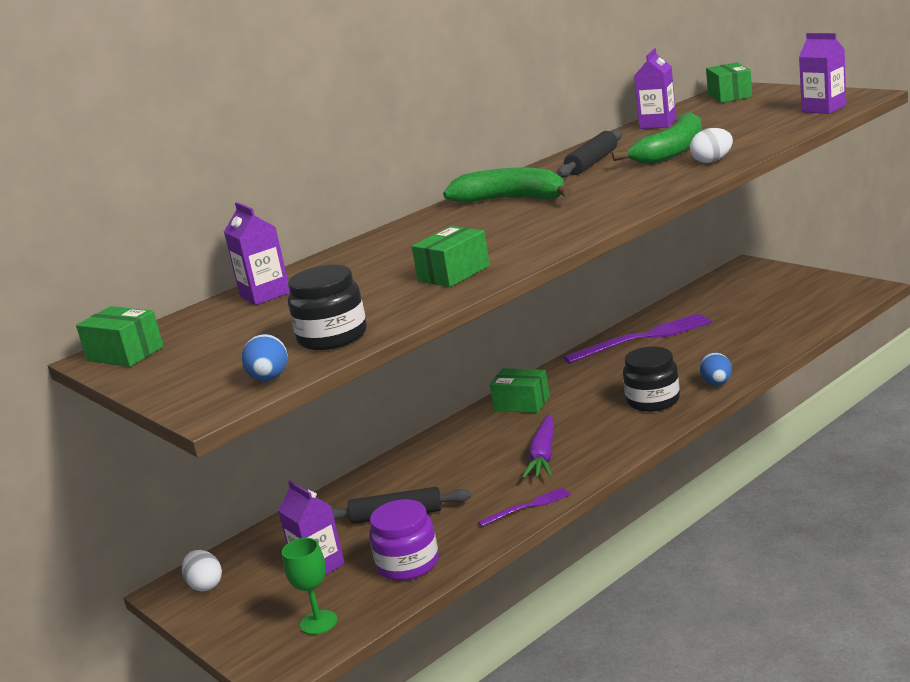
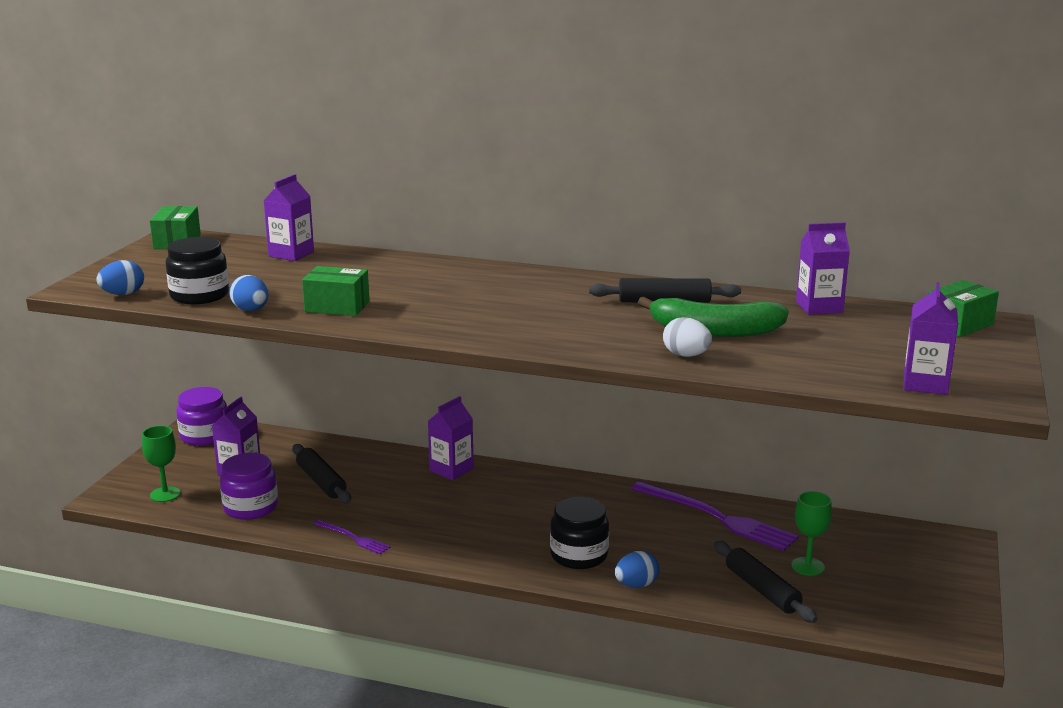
camera: 55 degrees right, 0 degrees up
(205, 585) = (204, 436): white egg -> purple jar
(413, 311) = (251, 310): none -> blue egg
(448, 441) = (451, 470): none -> purple carton
(511, 199) = (537, 290): green banana -> none
(521, 403) = (538, 486): green box -> none
(543, 456) = (444, 523): purple carrot -> none
(740, 318) = (807, 566): none -> green goblet
(759, 338) = (762, 590): none -> black rolling pin

